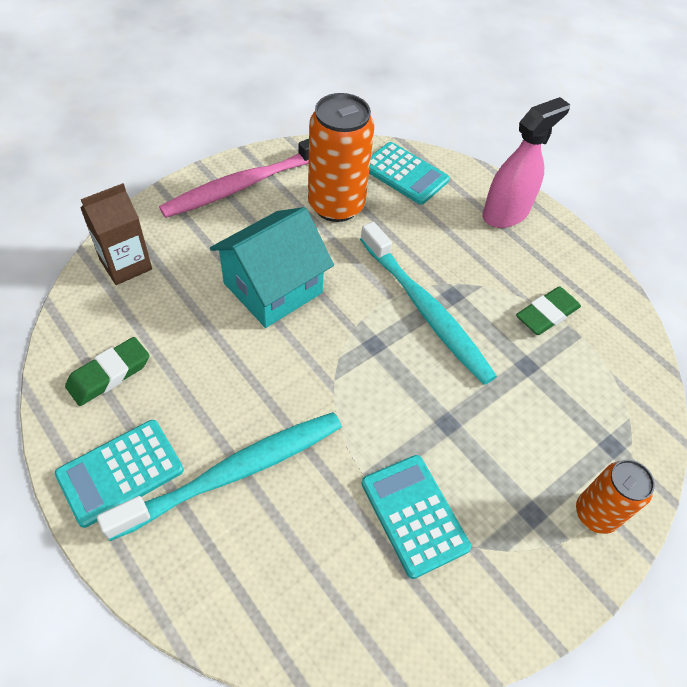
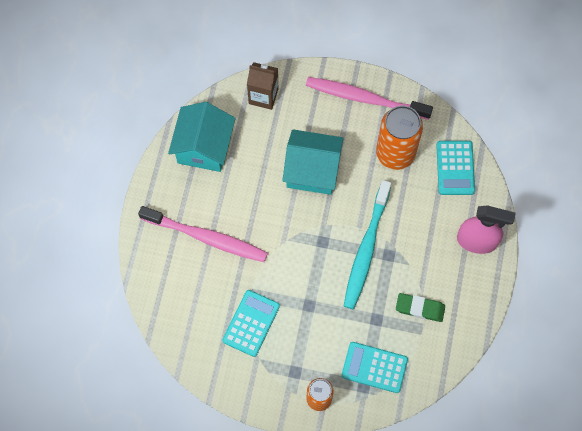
camera: 55 degrees right, 15 degrees up
(109, 374) = (204, 147): green eraser -> turquoise house
(120, 472) = (168, 195): turquoise calculator -> turquoise calculator (374, 367)
(233, 473) = (206, 237): turquoise toothbrush -> pink toothbrush

